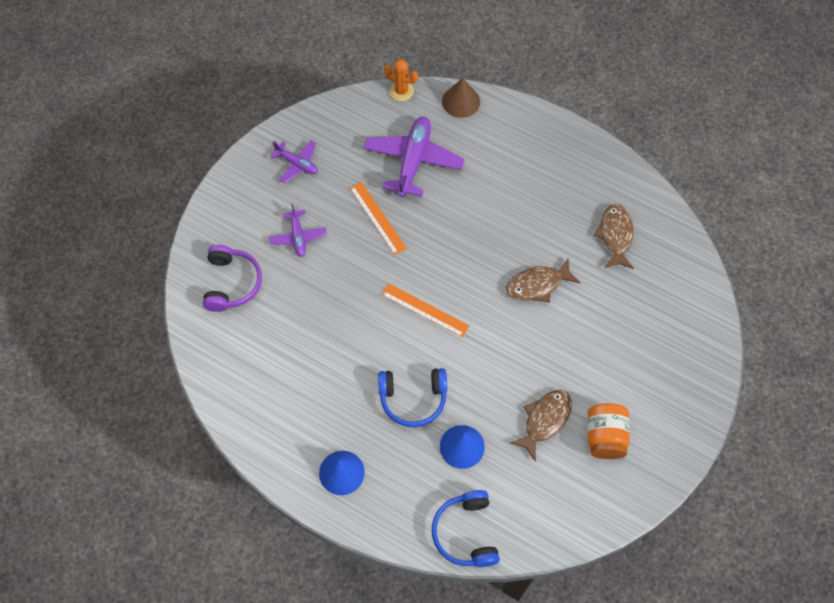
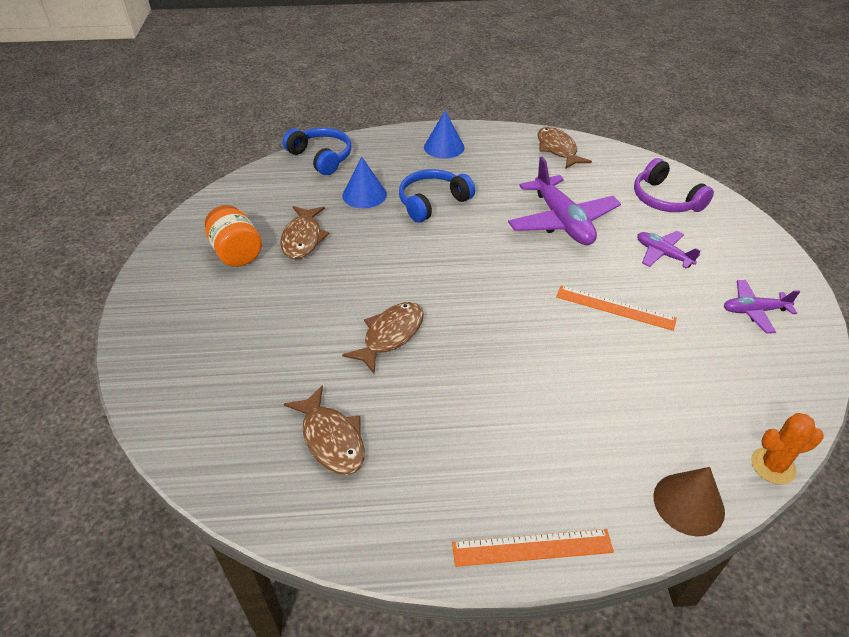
camera: 145 degrees right, 20 degrees down
(246, 399) = (557, 149): none -> brown fish
(413, 161) = (650, 385): purple plane -> purple plane (562, 221)
(425, 310) = (484, 260): orange ruler -> orange ruler (532, 547)

